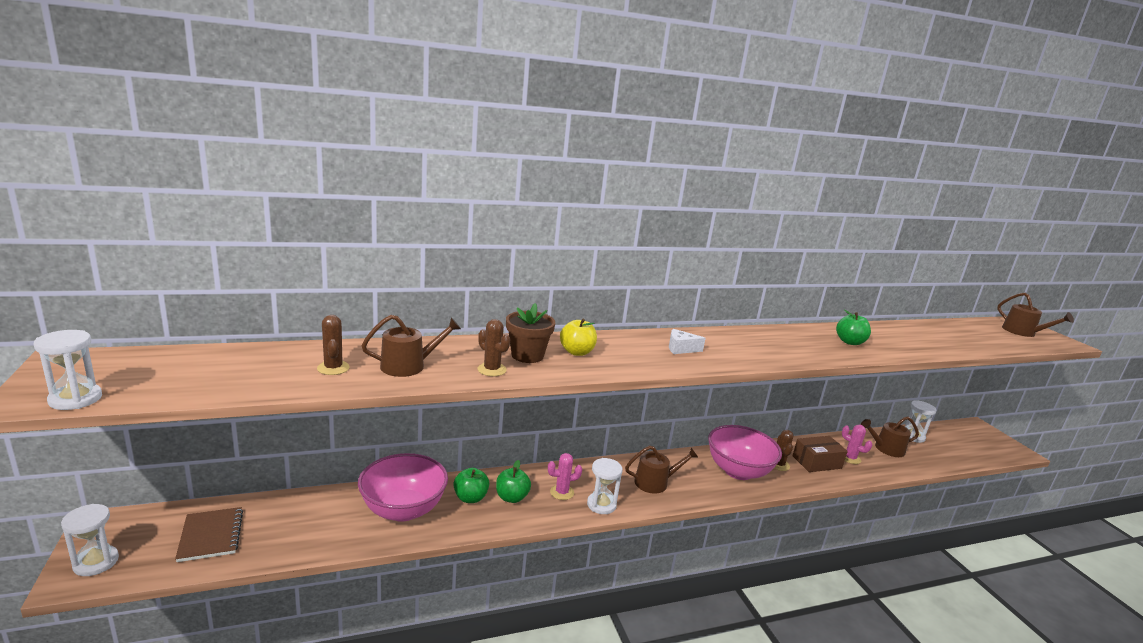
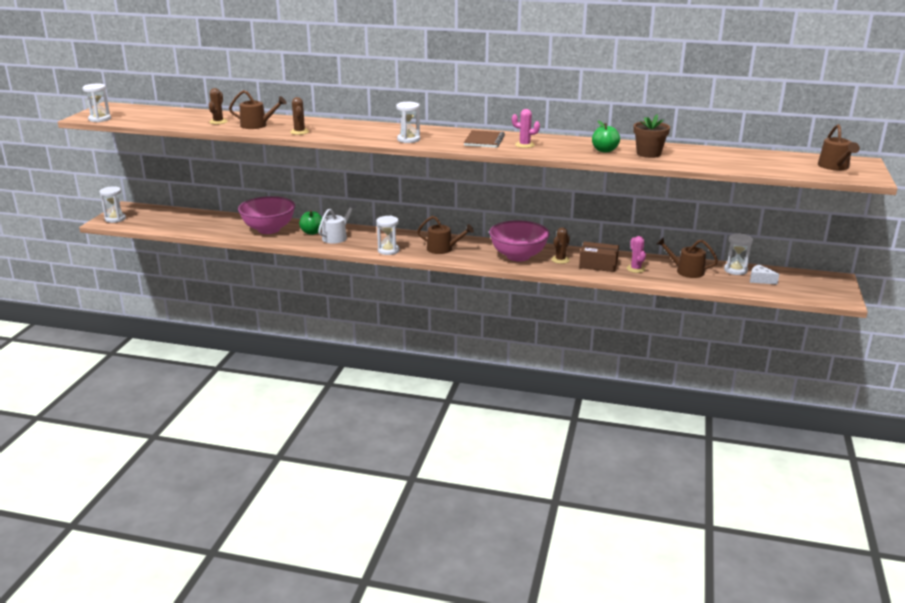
camera: 35 degrees right, 5 degrees up
(211, 535) = (168, 220): brown notebook -> brown notebook (484, 140)
(512, 497) = (336, 237): green apple -> white watering can
(527, 355) = (332, 129): brown flower pot -> brown flower pot (648, 154)
(562, 492) = (371, 241): pink cactus -> pink cactus (524, 145)
(577, 352) = (367, 131): yellow apple -> none
(649, 360) = (408, 139): none -> white hourglass
(680, 349) = (445, 138): white cheese -> white cheese (760, 280)

